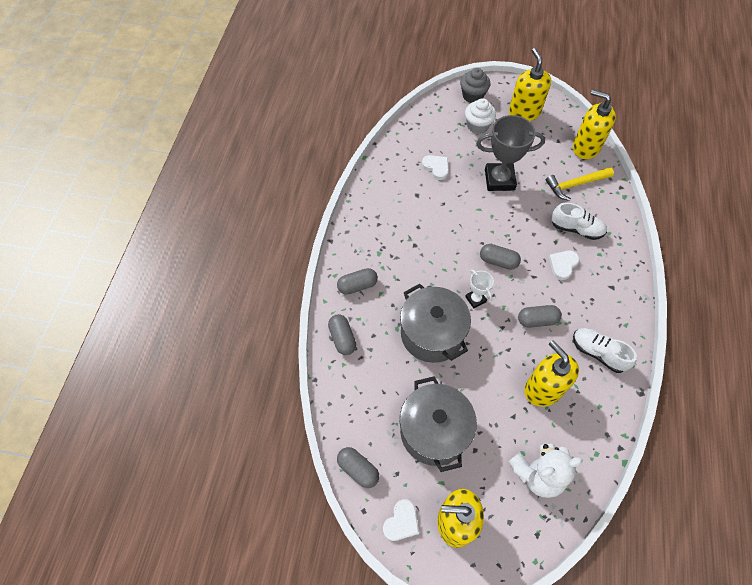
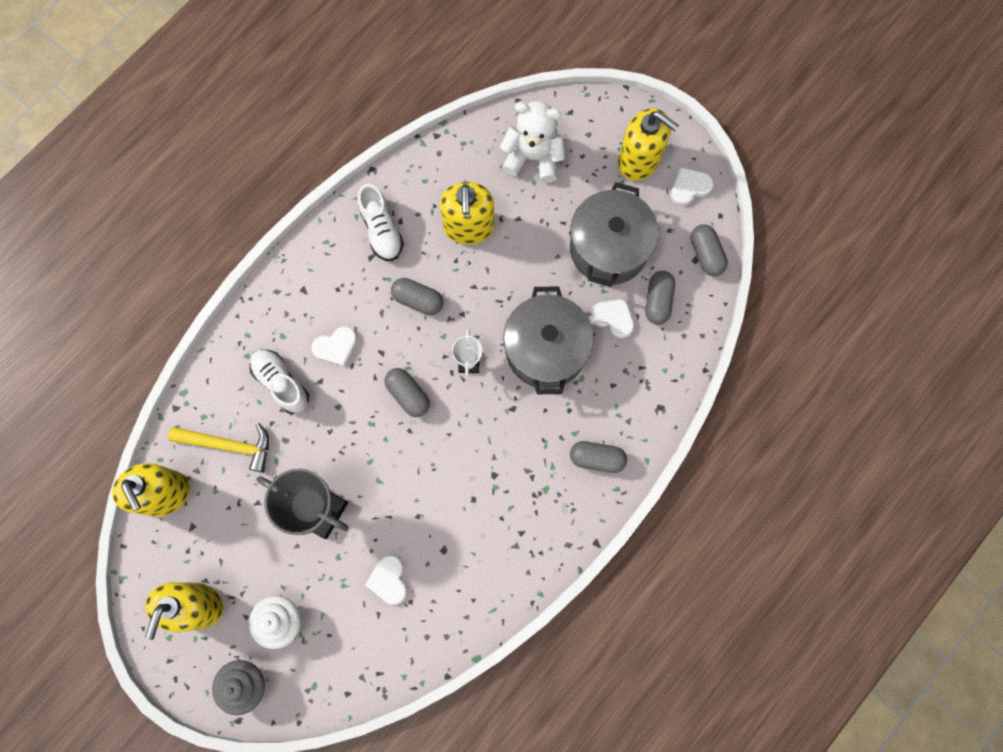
camera: 150 degrees left, 15 degrees up
(342, 338) = (650, 401): grey capsule -> grey capsule (658, 301)
(400, 381) = (613, 318): none -> white heart

